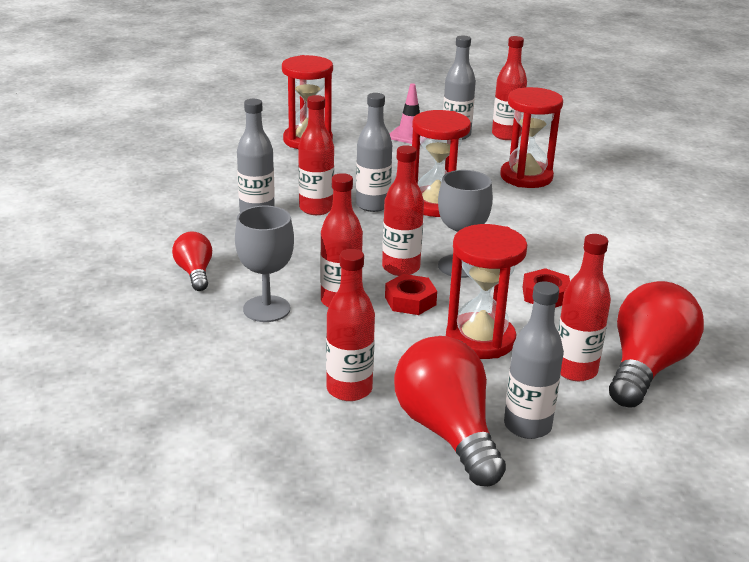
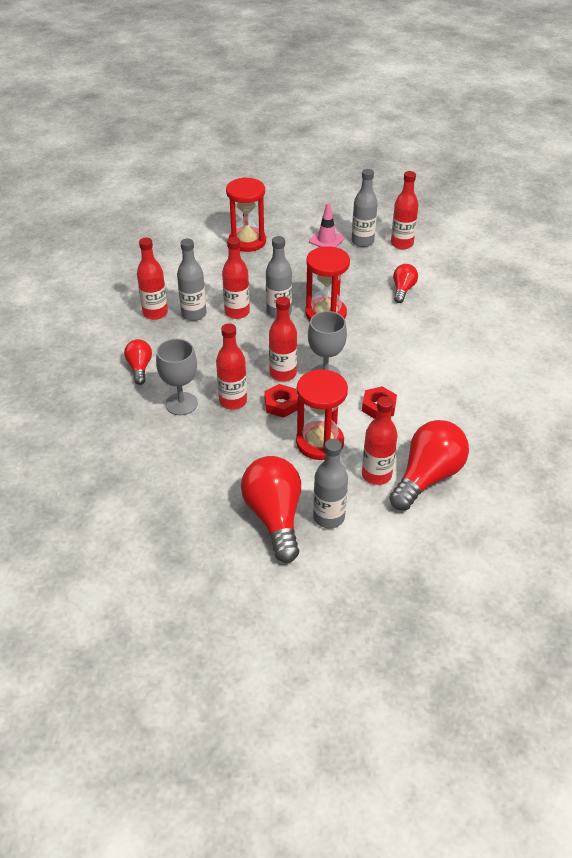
camera: 10 degrees right, 15 degrees up
(349, 389) = (220, 477): red bottle -> red bottle (155, 313)
(526, 177) = (403, 290): red hourglass -> red light bulb

